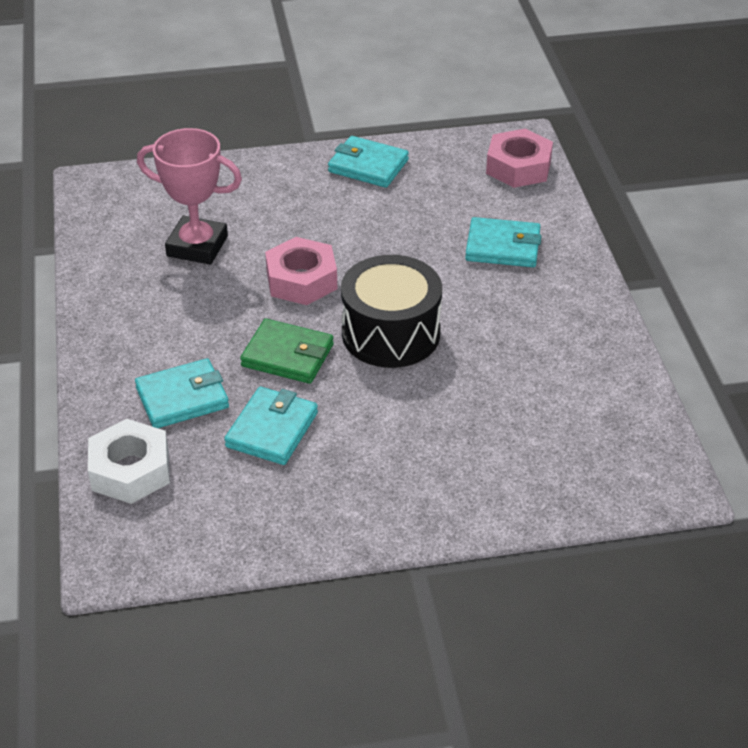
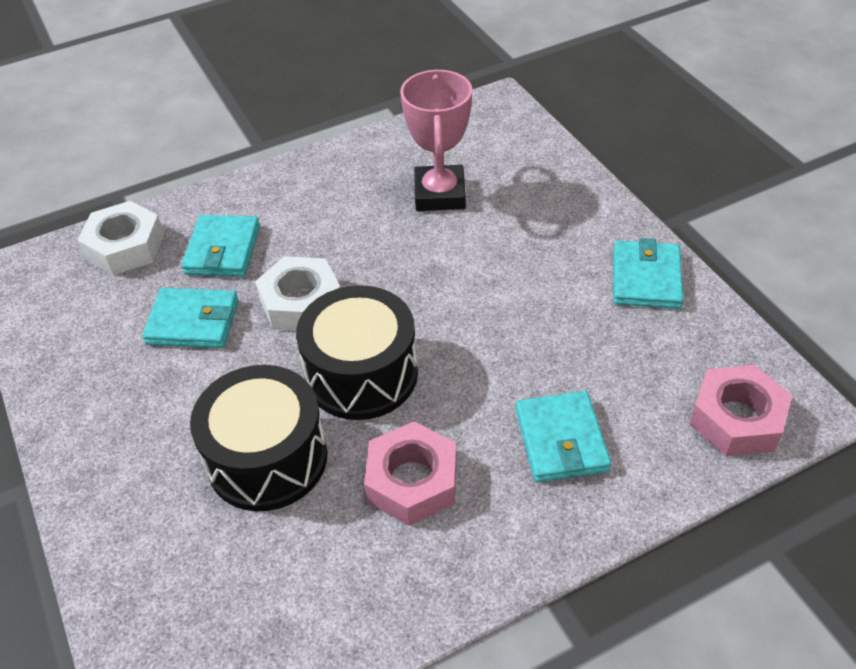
camera: 75 degrees right, 5 degrees up
(182, 398) = (222, 250): turquoise wallet -> turquoise wallet turned 45 degrees clockwise
(287, 355) = (301, 303): green wallet -> white nut
(301, 280) = (420, 281): pink nut -> pink nut (412, 481)
(455, 401) = (267, 458): none -> black drum

